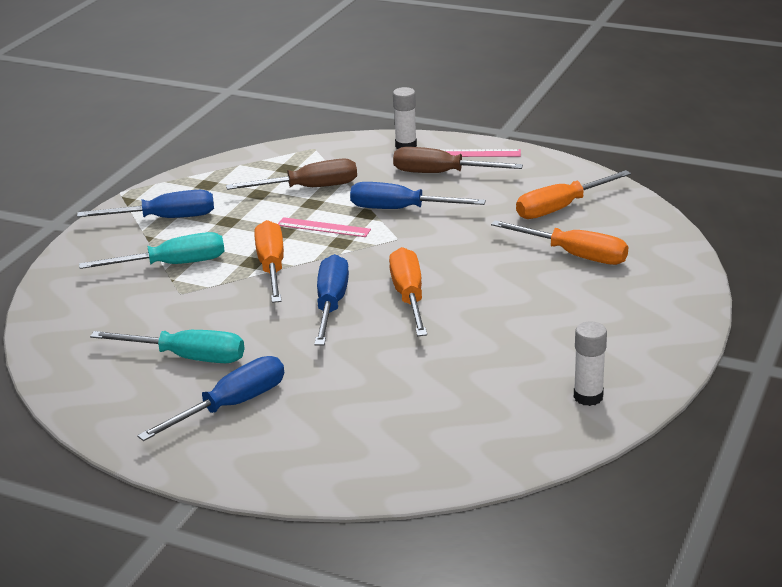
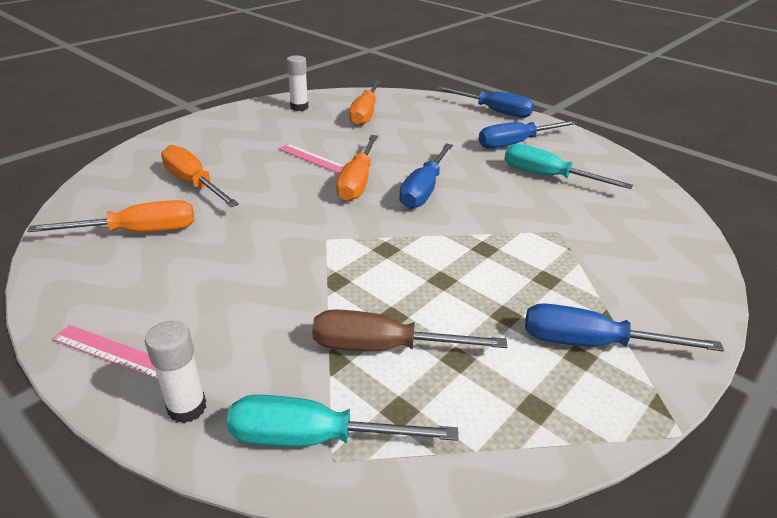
camera: 165 degrees left, 5 degrees up
(172, 265) = (571, 265): turquoise screwdriver -> turquoise screwdriver (314, 438)
(271, 267) = (466, 237): orange screwdriver -> orange screwdriver (365, 114)
(323, 227) = (394, 273): pink ruler -> pink ruler (312, 158)
(400, 209) = (295, 275): blue screwdriver -> blue screwdriver (494, 111)
(441, 173) = (198, 323): brown screwdriver -> none

